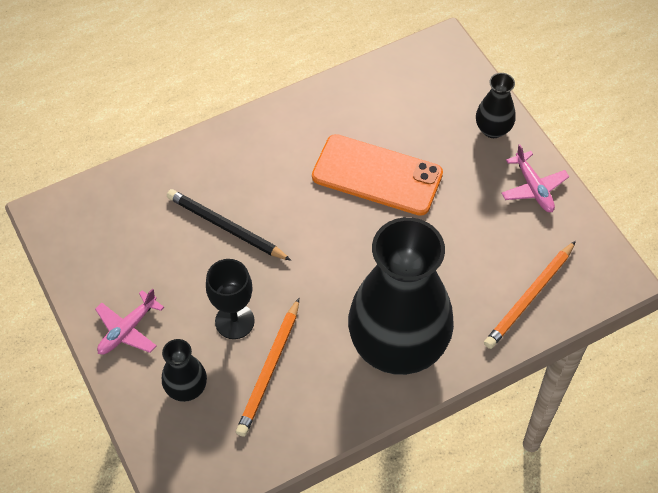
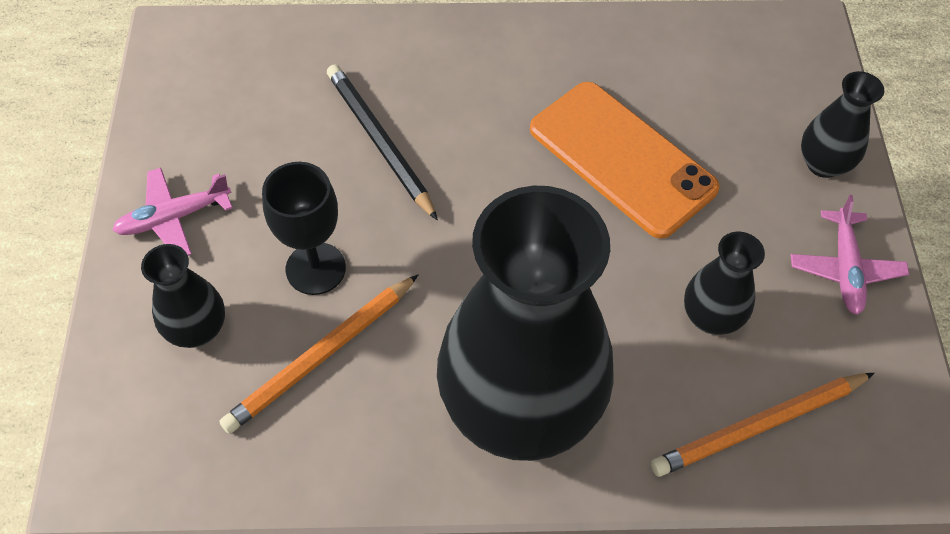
camera: 25 degrees right, 0 degrees up
(475, 248) = (711, 317): none -> black vase

